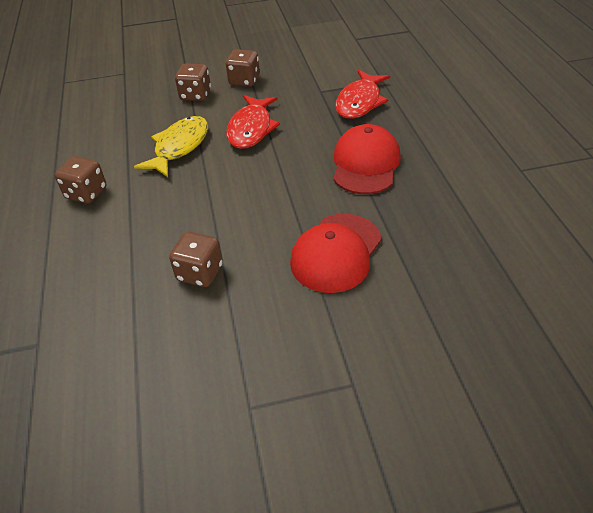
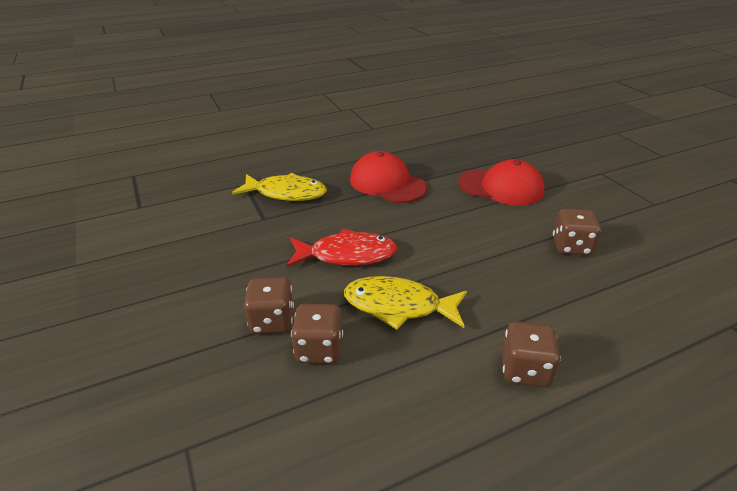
camera: 105 degrees left, 10 degrees down
(244, 81) = (234, 280): brown dice -> brown dice (319, 349)
(360, 102) = (286, 193): red fish -> yellow fish
(365, 164) = (387, 183): red cap -> red cap turned 45 degrees clockwise

